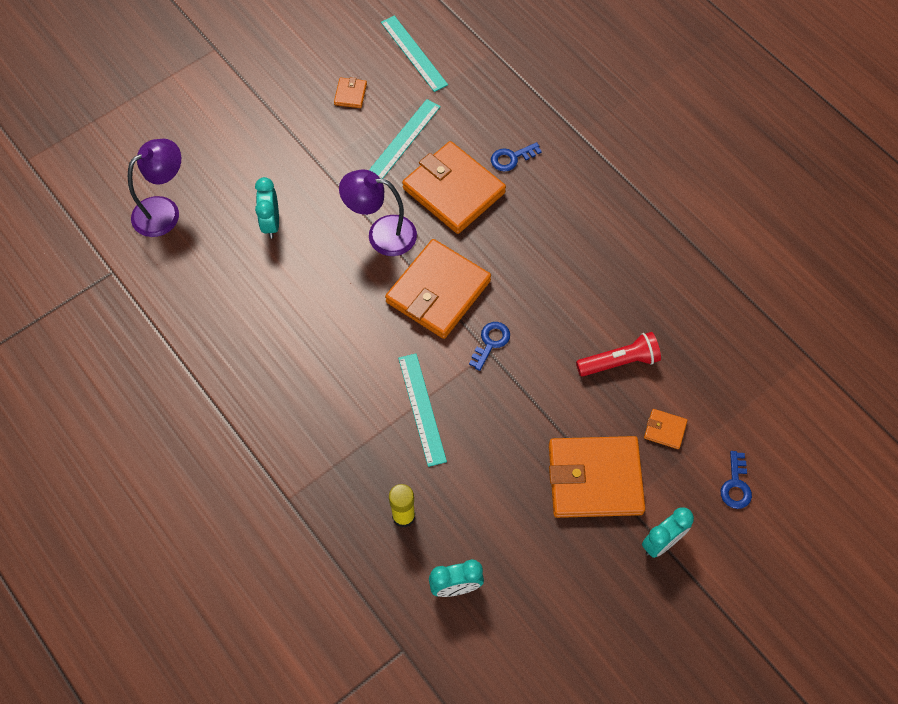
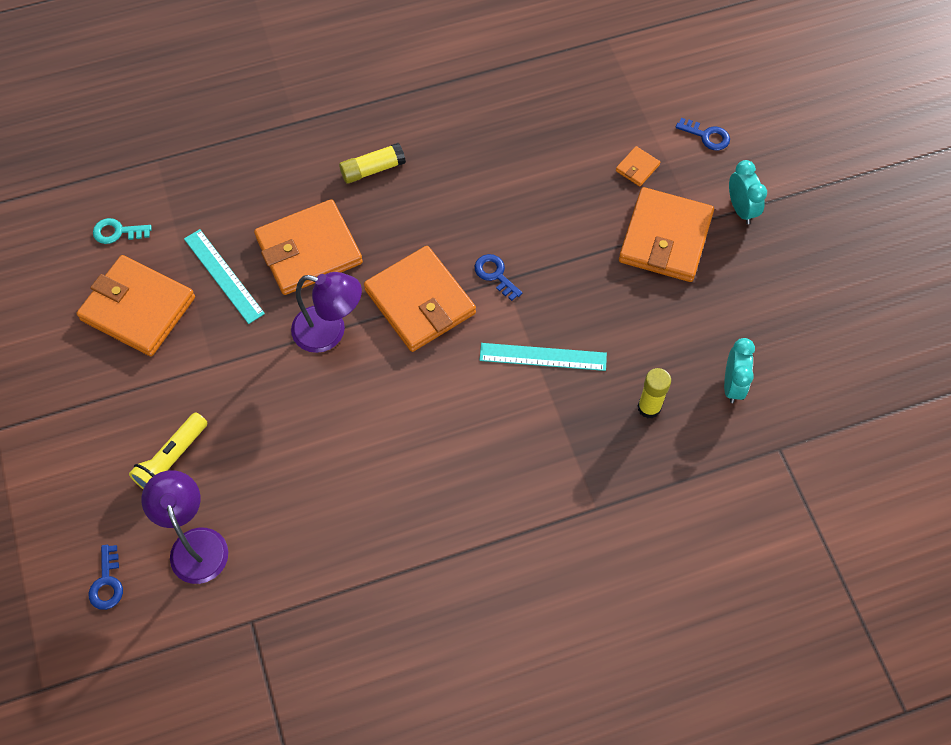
camera: 70 degrees left, 0 degrees up
(228, 168) = (172, 460): none -> yellow flashlight
(271, 223) = (266, 435): turquoise clock -> none
(350, 94) = (138, 308): orange wallet -> orange wallet, size x2.40
(381, 234) = (329, 332): purple lamp -> purple lamp turned 105 degrees counterclockwise
(413, 53) = (117, 232): turquoise ruler -> turquoise key
(511, 158) = (296, 188): blue key -> blue key (107, 583)
(557, 208) = (372, 169): none -> yellow glue stick
(619, 362) = (557, 178): red flashlight -> none

